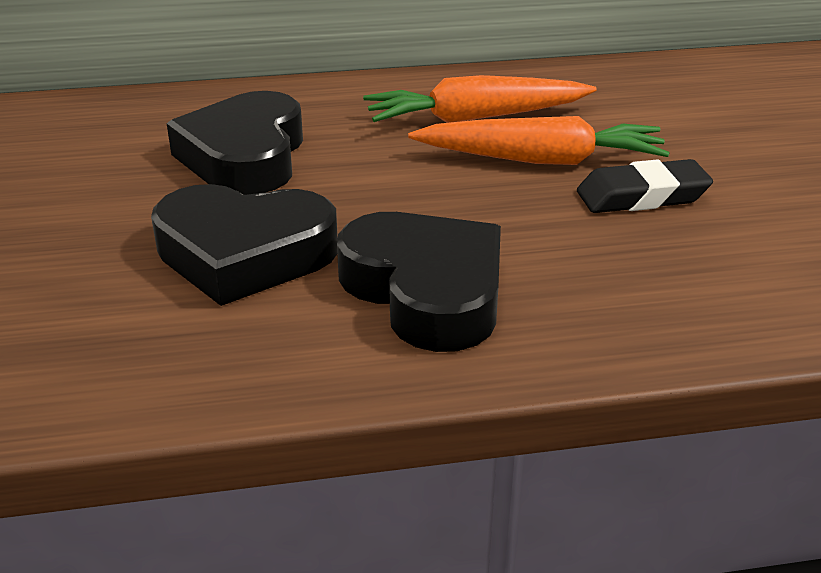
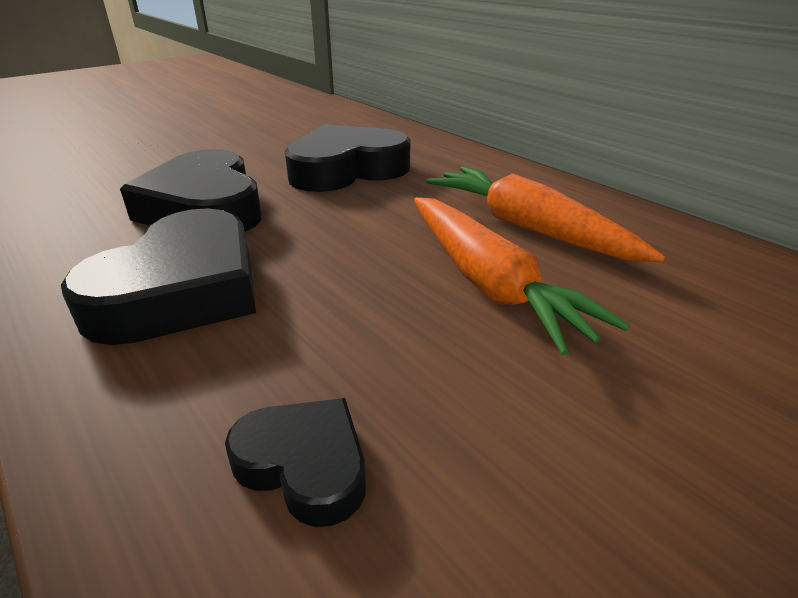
camera: 60 degrees right, 0 degrees up
(642, 196) = (481, 373): black eraser -> none
(686, 275) = (304, 465): none -> black heart

